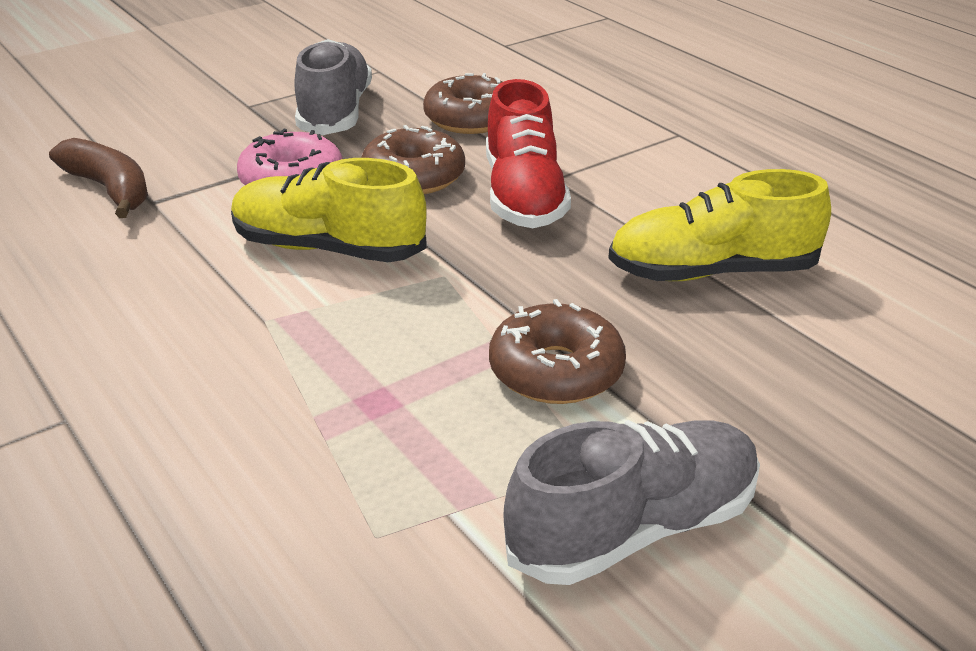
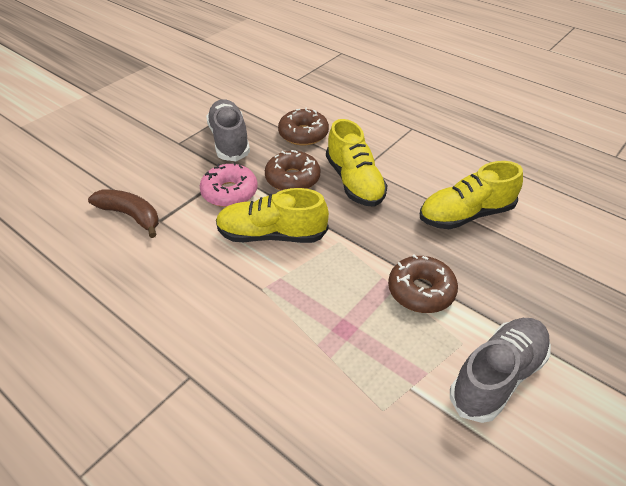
camera: 15 degrees left, 10 degrees up
(523, 196) = (354, 182): red shoe -> yellow shoe

